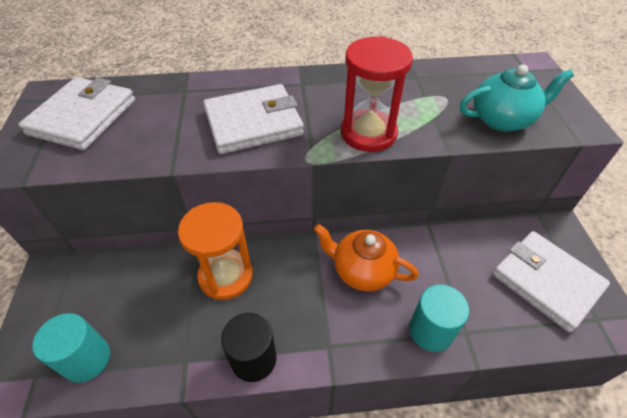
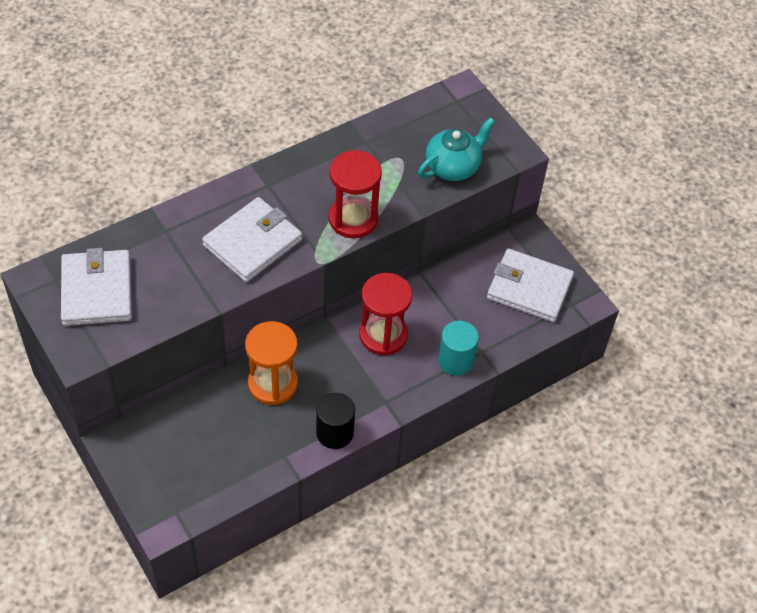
camera: 30 degrees left, 5 degrees up
(87, 359) = (207, 485): turquoise cylinder -> none
(362, 270) = (383, 335): orange teapot -> red hourglass

